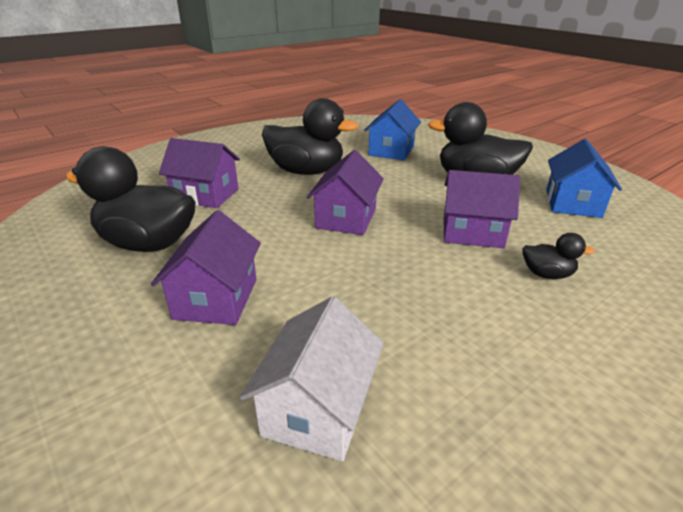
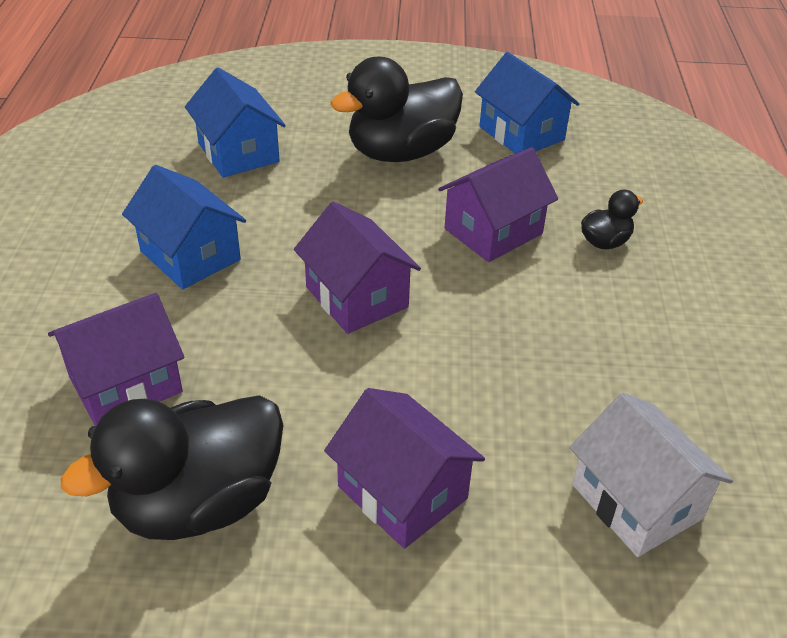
camera: 50 degrees left, 10 degrees up
(306, 171) = (190, 255): black duck -> blue house

